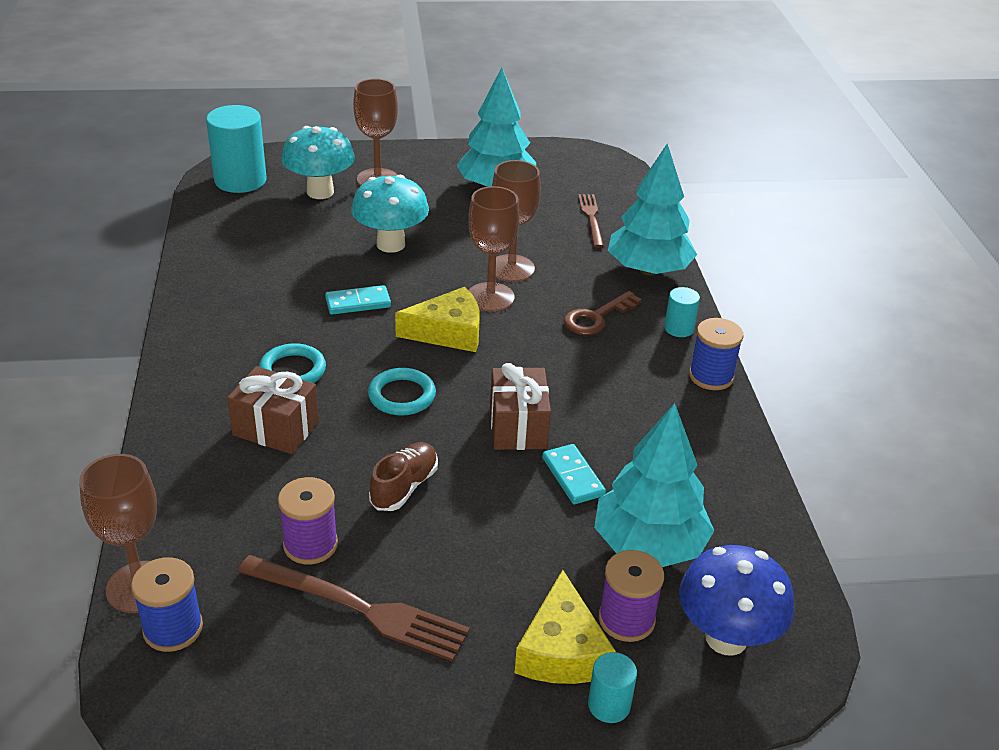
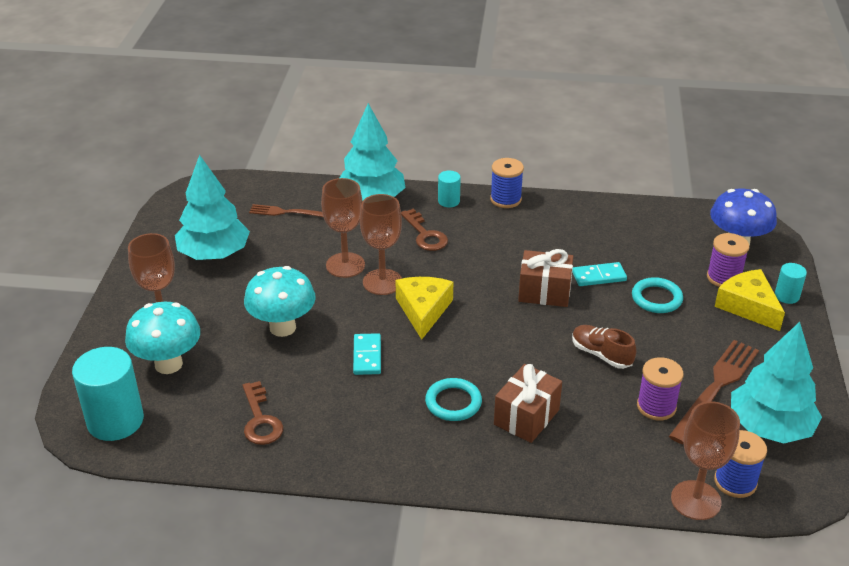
camera: 75 degrees left, 0 degrees up
(250, 252) = (260, 420): none -> brown key
(402, 395) = (498, 344): turquoise ring -> turquoise ring (656, 298)
(562, 650) = (748, 306): yellow cheese -> yellow cheese turned 135 degrees counterclockwise
(649, 545) = (663, 257): turquoise tree -> turquoise tree (769, 427)

